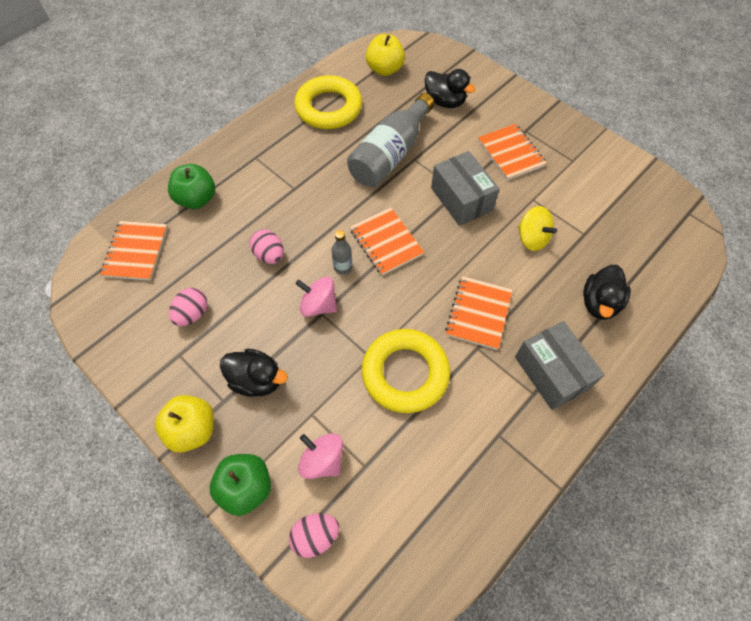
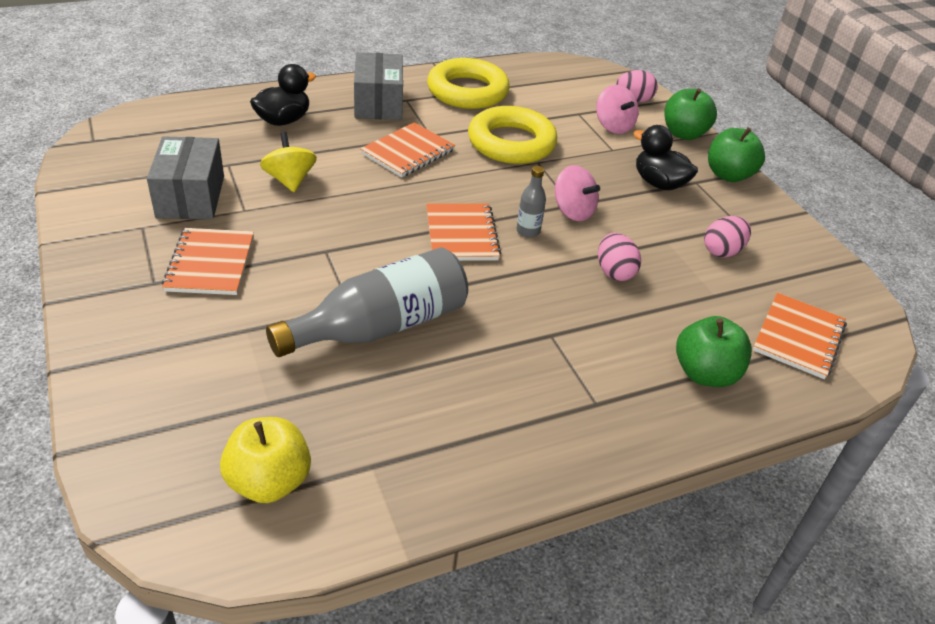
camera: 160 degrees left, 20 degrees down
(192, 429) = (728, 175): yellow apple -> green apple
(328, 108) = (430, 442): yellow ring -> yellow ring (467, 91)
(445, 102) = (223, 372): black duck -> none
(461, 199) = (331, 241): grey box -> grey box (191, 196)

